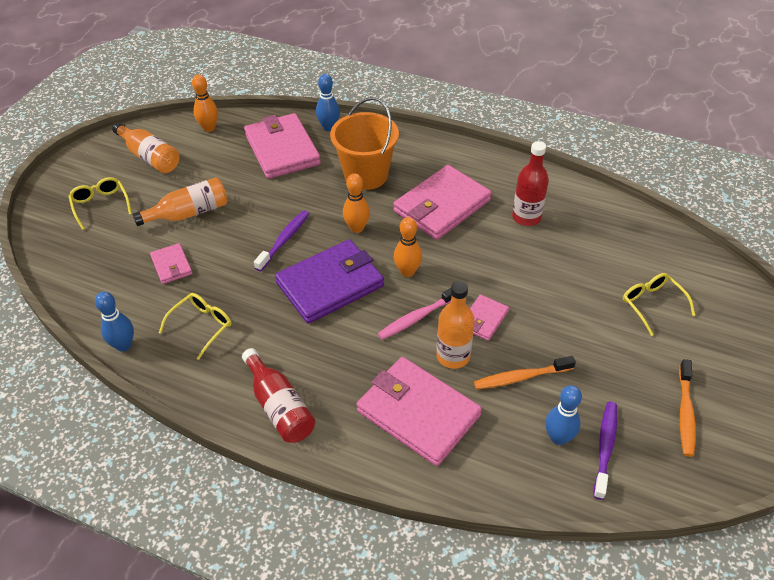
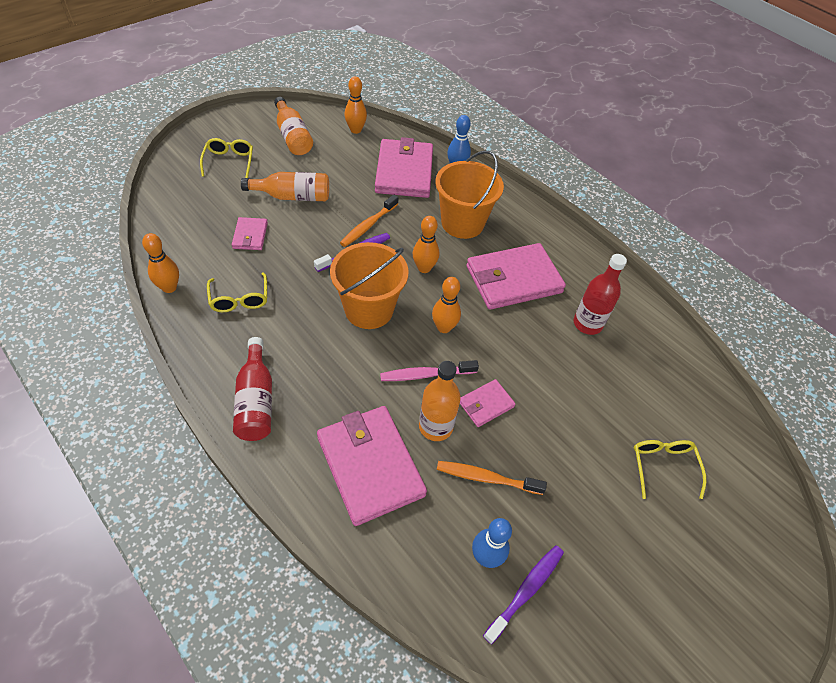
camera: 20 degrees right, 5 degrees up
(123, 345) = (169, 287): blue bowling pin -> orange bowling pin
(201, 326) = (239, 299): yellow glasses -> yellow glasses turned 105 degrees clockwise
(330, 284) = (369, 309): purple wallet -> orange bucket
(685, 413) = (631, 597): orange toothbrush -> orange toothbrush (368, 225)

